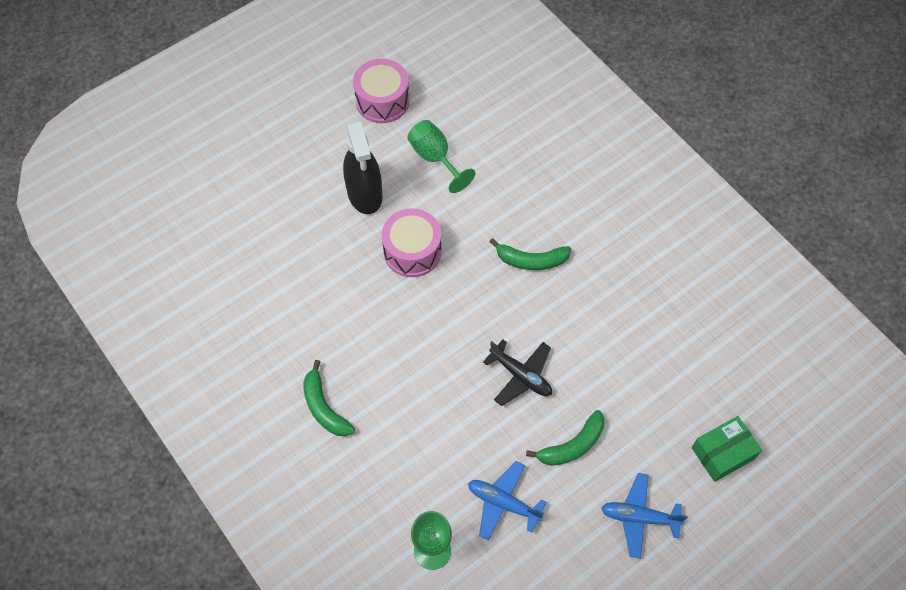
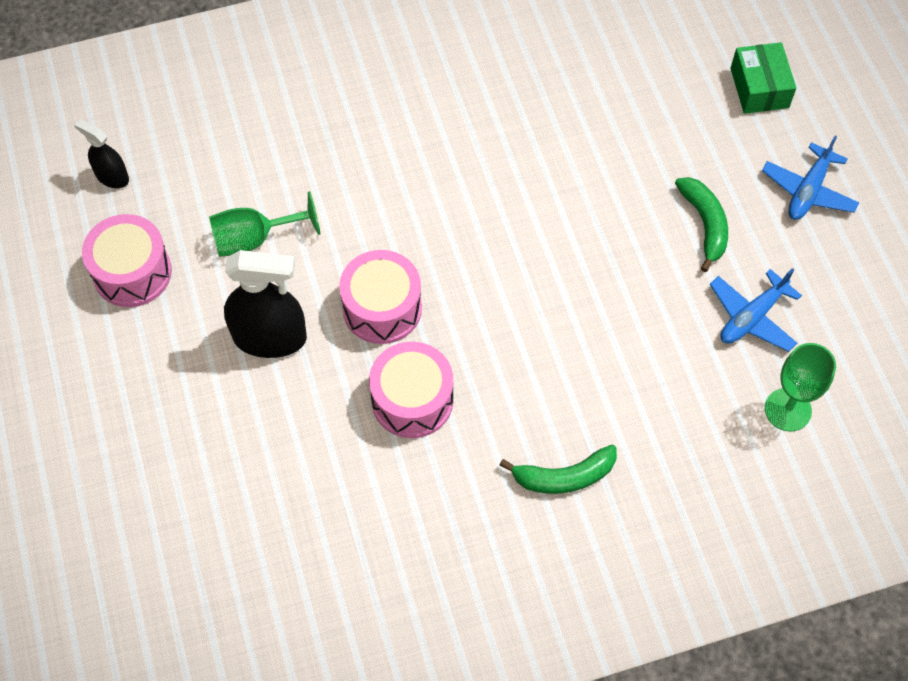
camera: 70 degrees left, 0 degrees up
(349, 293) = (412, 400): none -> pink drum
(448, 63) = (112, 177): none -> black spray bottle
(521, 375) = (599, 246): black plane -> none
(531, 260) = (450, 183): green banana -> none

